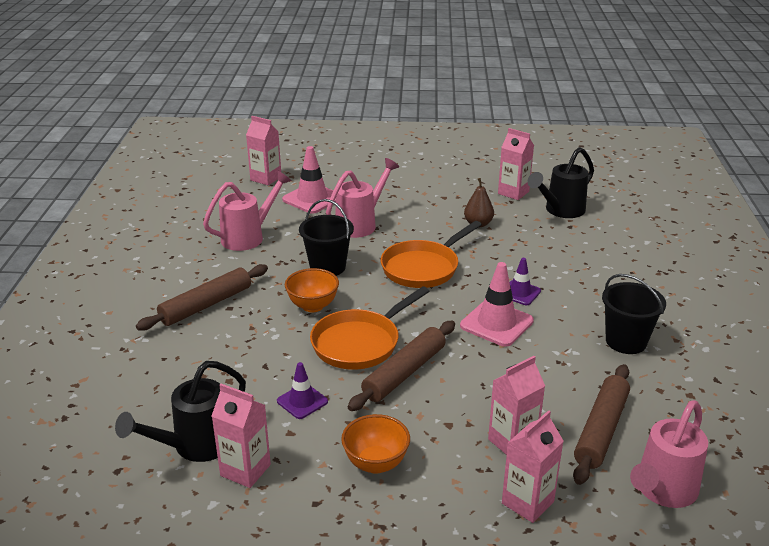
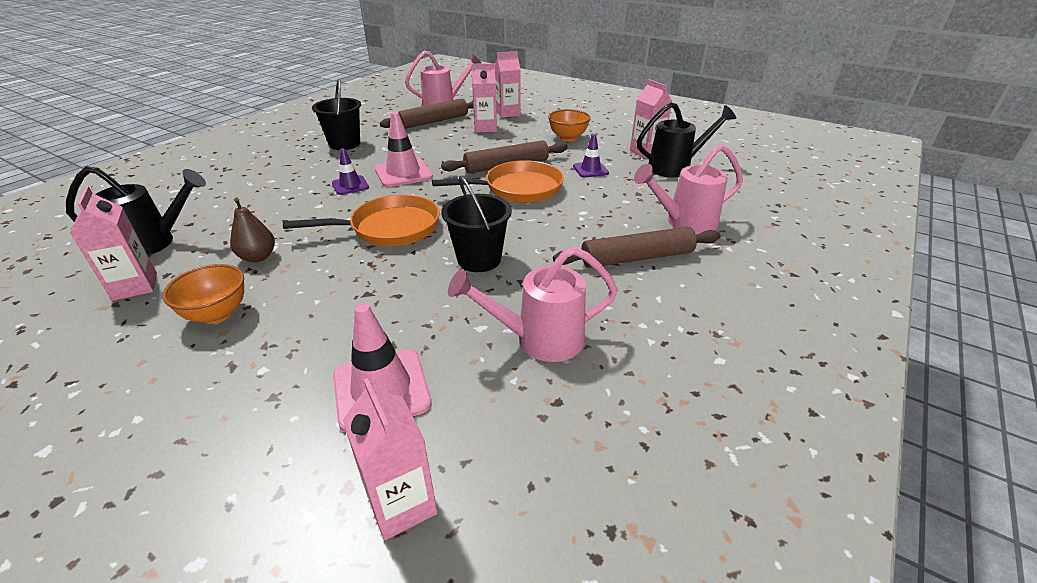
camera: 150 degrees left, 5 degrees up
(313, 306) = (530, 225): orange bowl -> orange bowl (217, 314)
(360, 224) = (377, 306): pink watering can -> pink watering can (684, 223)

